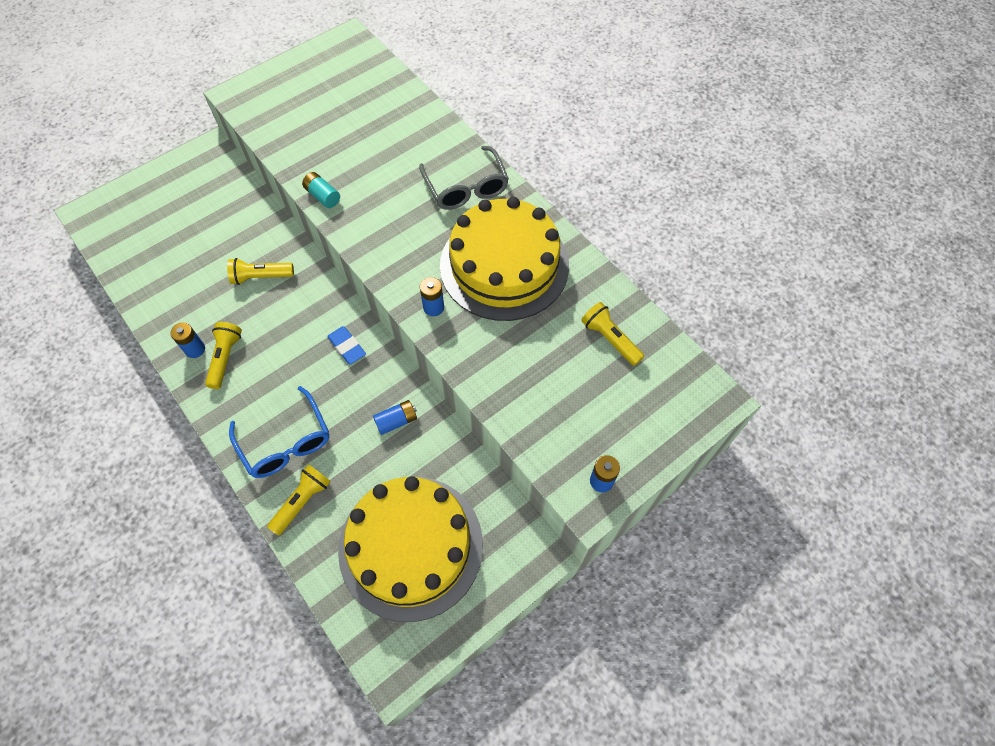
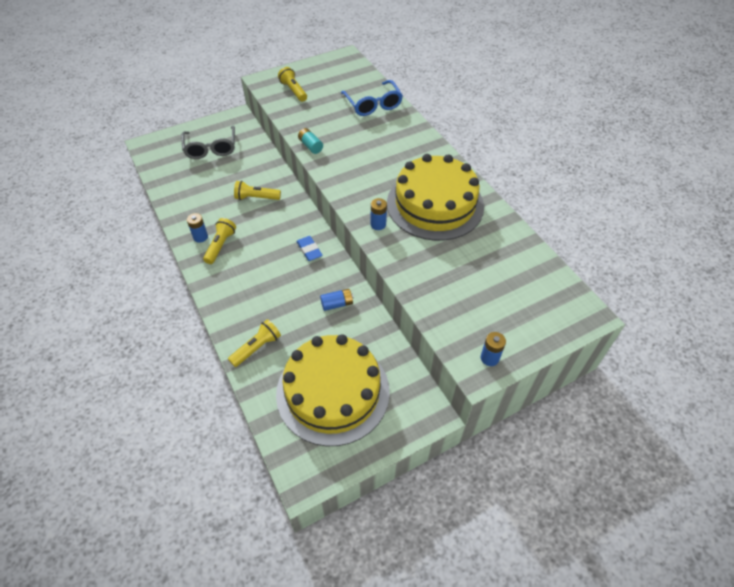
camera: 10 degrees right, 10 degrees down
(286, 442) = (252, 306): blue glasses -> blue glasses (373, 104)
(466, 188) = (414, 153): grey glasses -> grey glasses (211, 148)
(610, 339) = (509, 262): yellow flashlight -> yellow flashlight (293, 91)

